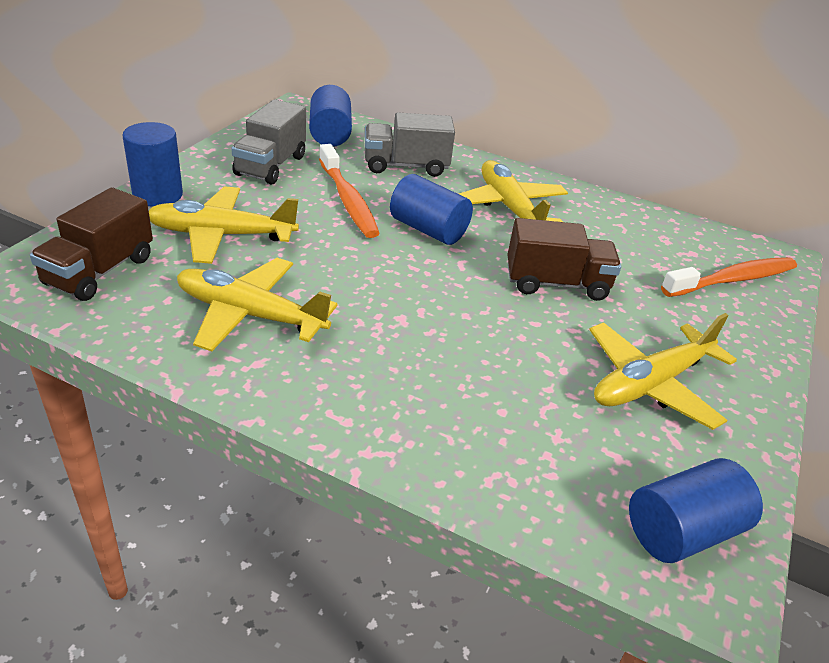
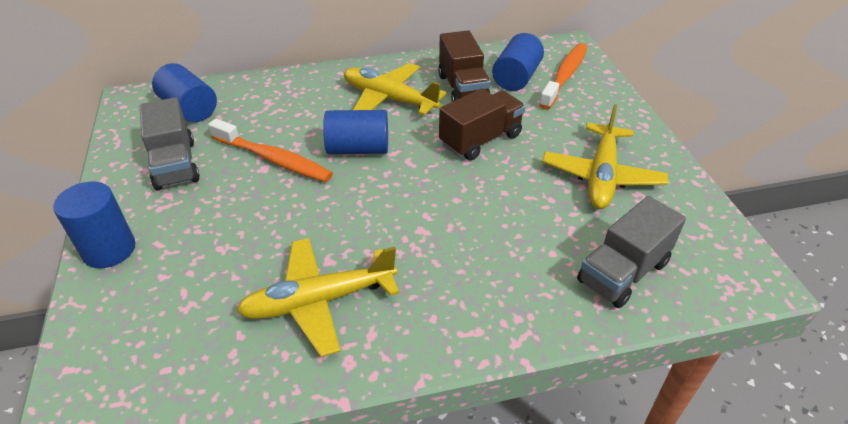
camera: 35 degrees left, 5 degrees up
(100, 271) = (149, 352): brown truck -> brown truck (463, 88)
(221, 235) = (212, 251): yellow plane -> none
(406, 166) = (281, 105): grey truck -> grey truck (623, 272)
(682, 531) = (711, 258): blue cylinder -> blue cylinder (516, 77)

